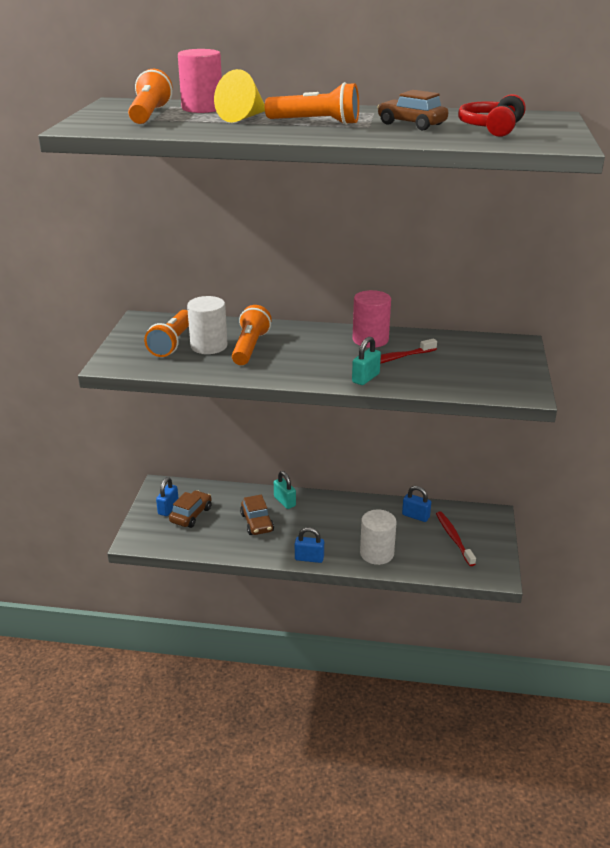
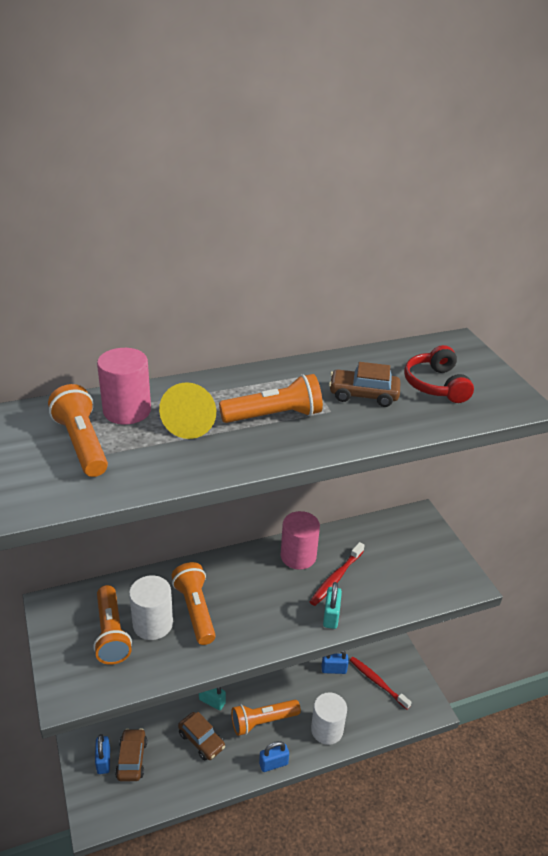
camera: 30 degrees left, 5 degrees up
(320, 528) = (262, 722): none -> orange flashlight

